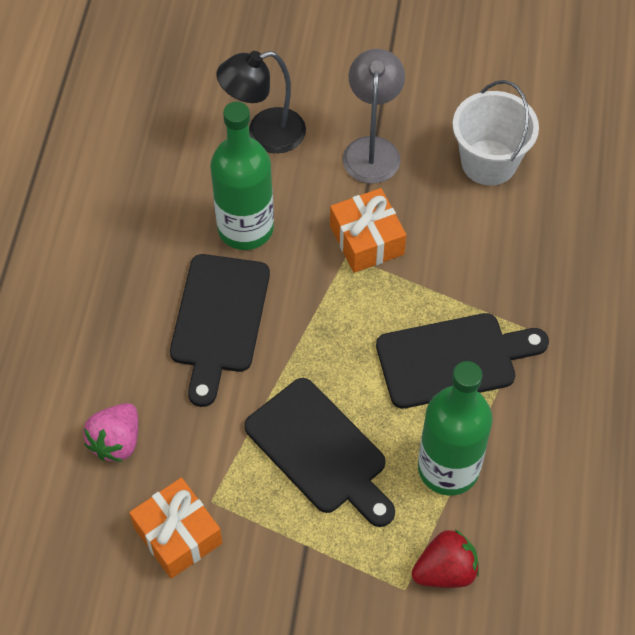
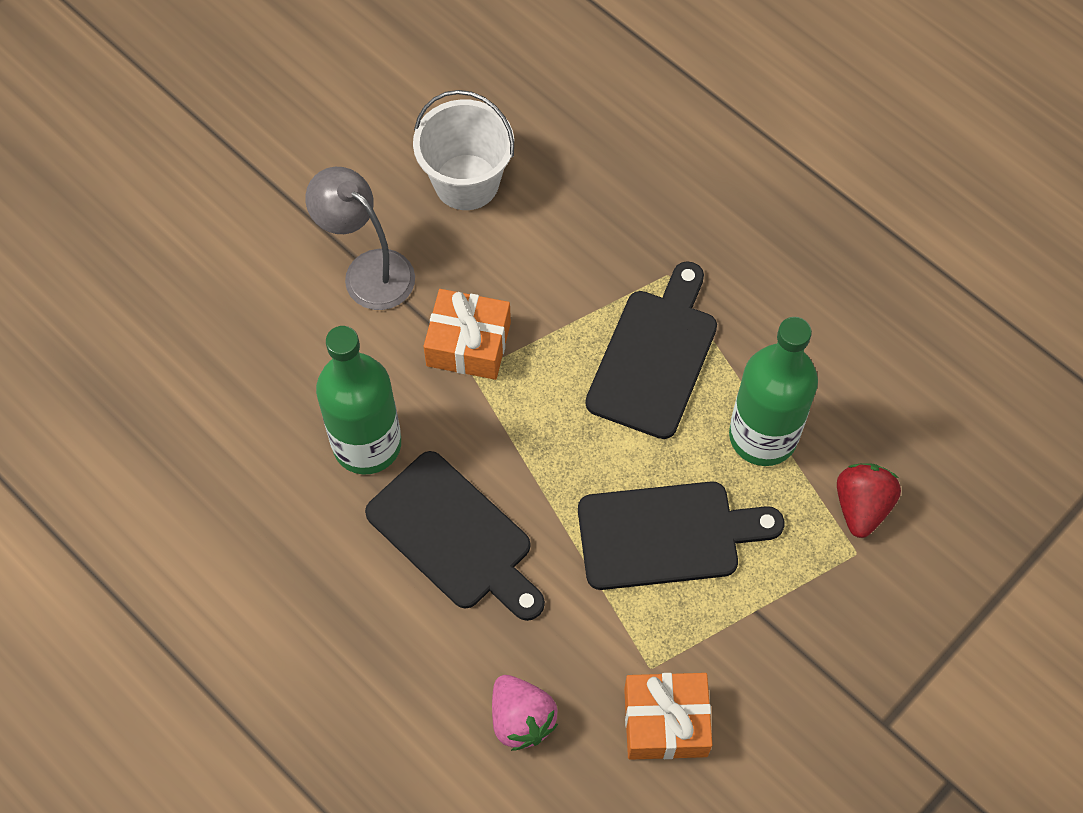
camera: 55 degrees left, 5 degrees up
(264, 134) = (268, 355): black lamp -> none

